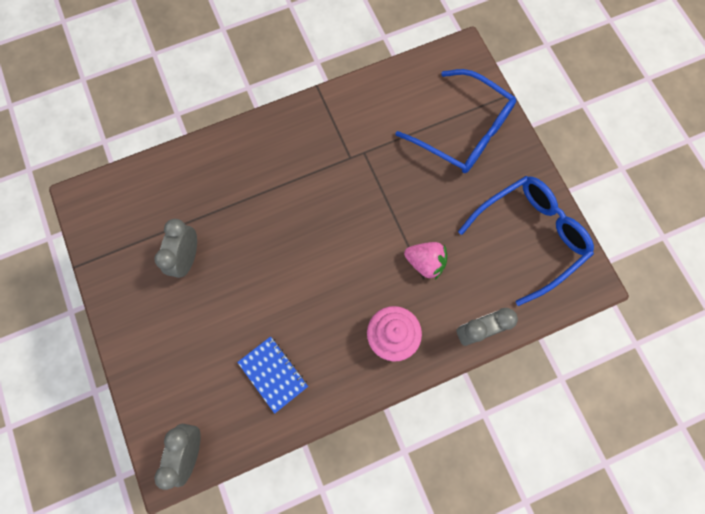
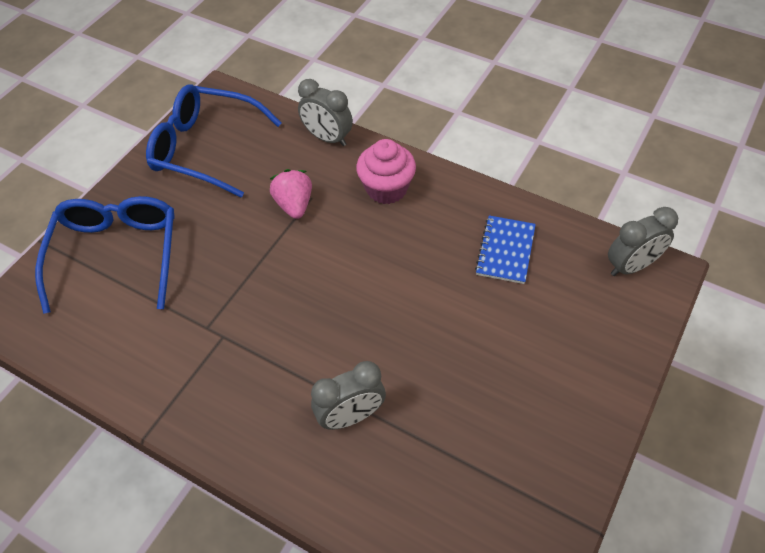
camera: 125 degrees left, 20 degrees down
(187, 258) = (472, 411): grey clock -> grey clock (351, 416)

